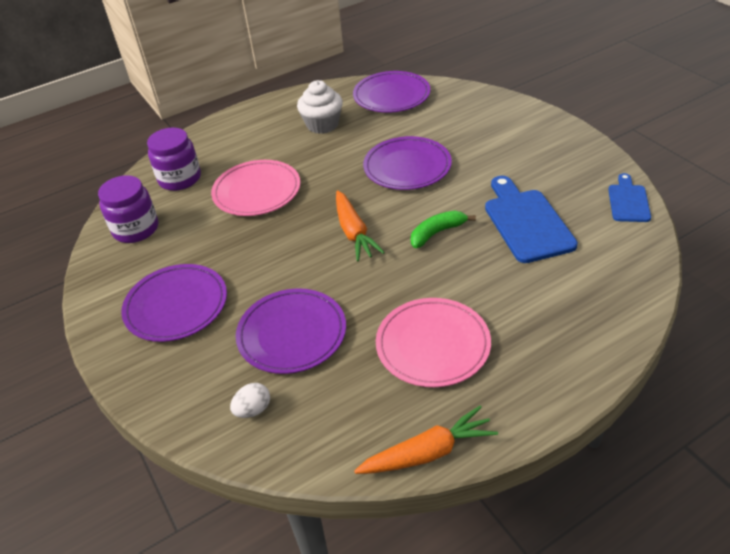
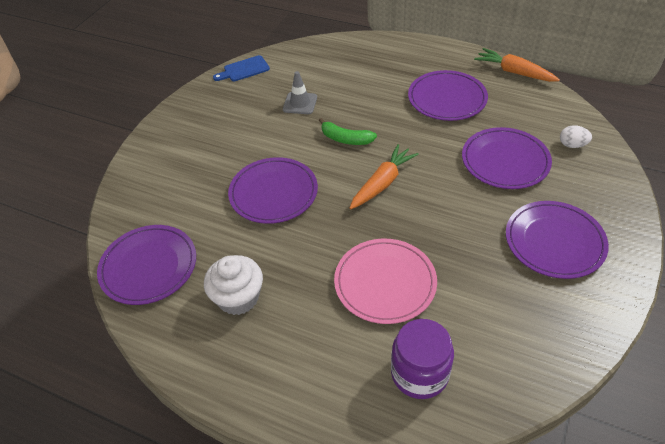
camera: 125 degrees left, 5 degrees up
(136, 229) = (518, 349): purple jar -> none
(433, 345) = (447, 99): pink plate -> purple plate
(526, 222) = (300, 103): blue cutting board -> grey traffic cone

